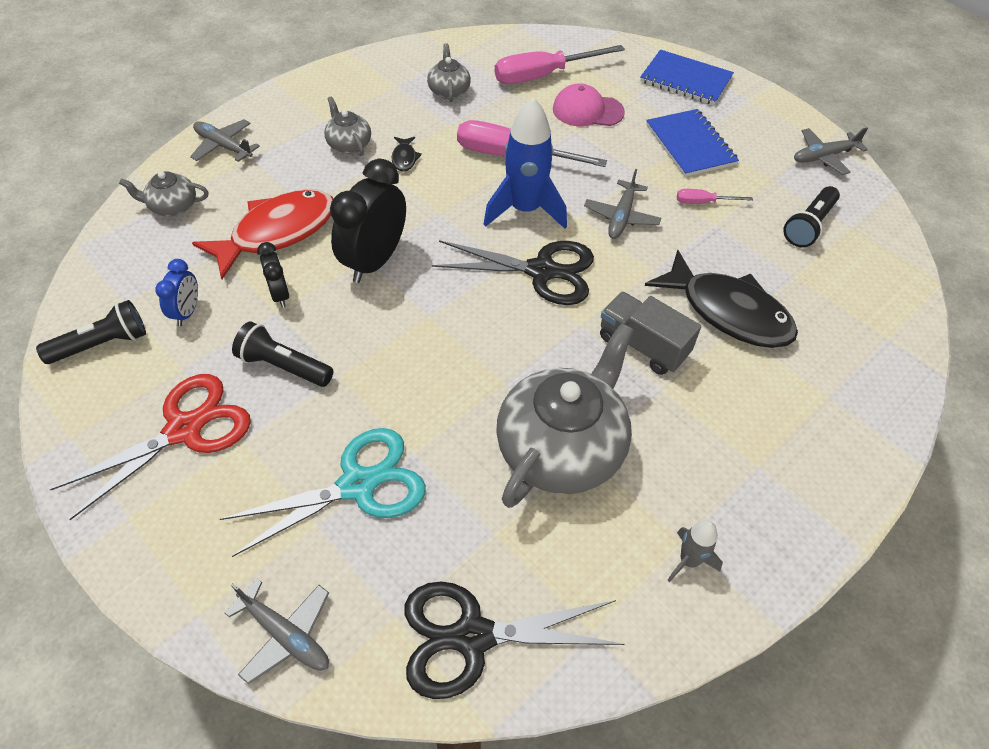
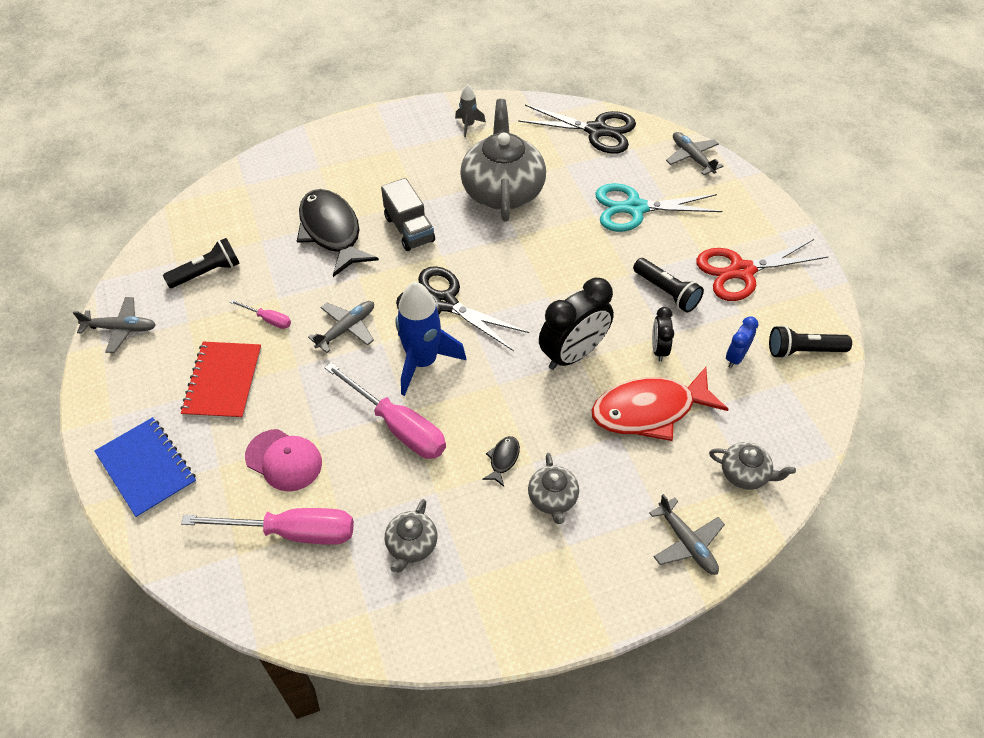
camera: 155 degrees left, 0 degrees up
(562, 448) = (502, 190): grey teapot -> grey teapot turned 120 degrees clockwise
(690, 145) = (223, 382): blue notebook -> red notebook

